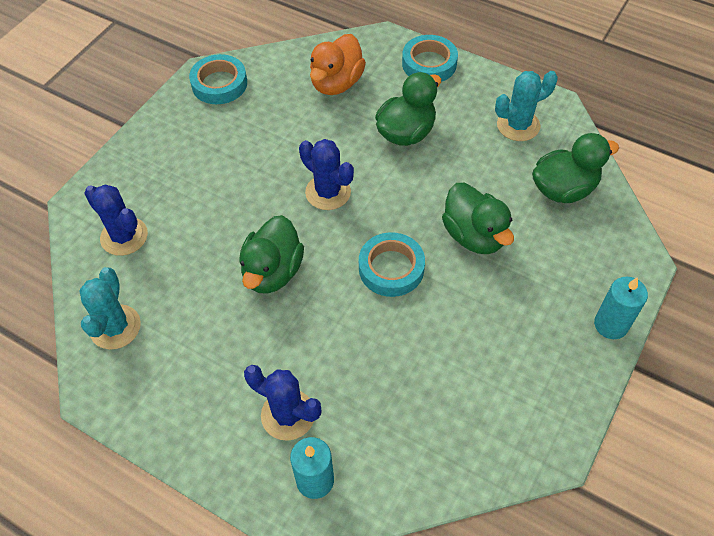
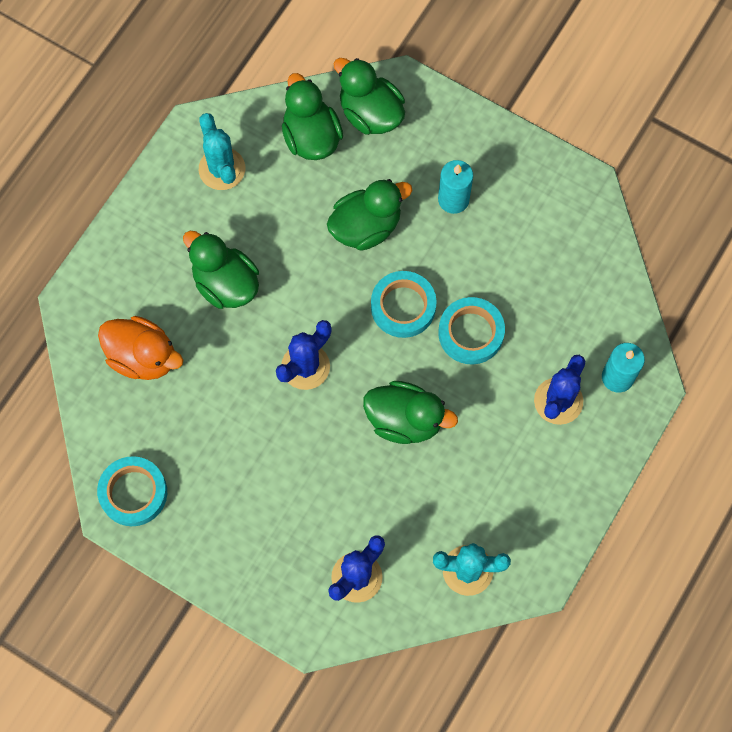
camera: 90 degrees left, 15 degrees up
(429, 63) = (119, 253): turquoise tape -> turquoise tape (471, 333)
(600, 236) = (370, 113): none -> green duck
(611, 324) = (468, 121): turquoise candle -> turquoise candle (453, 199)

